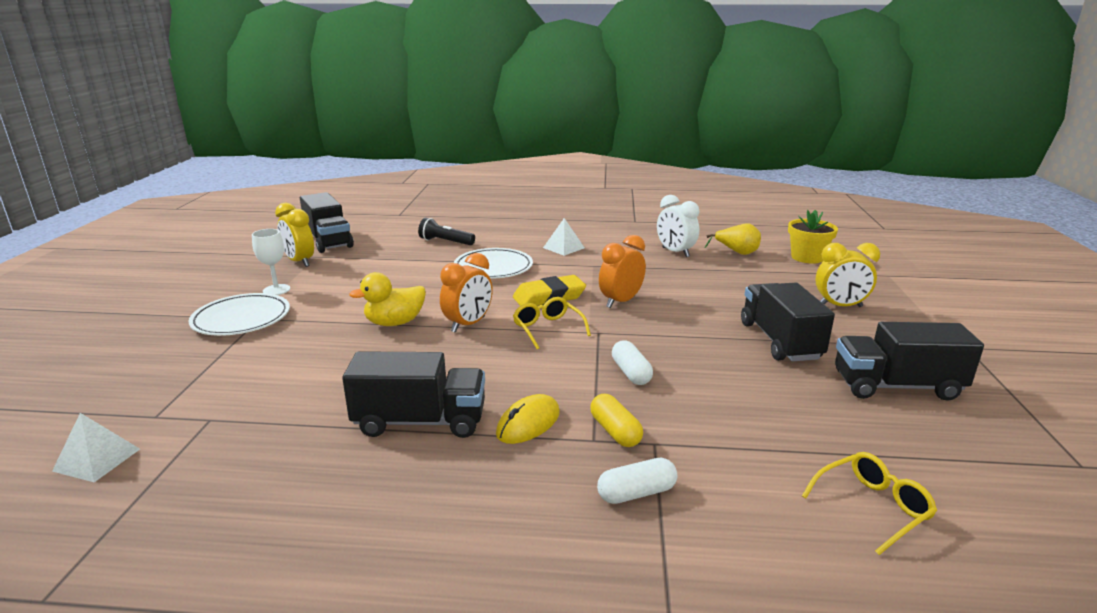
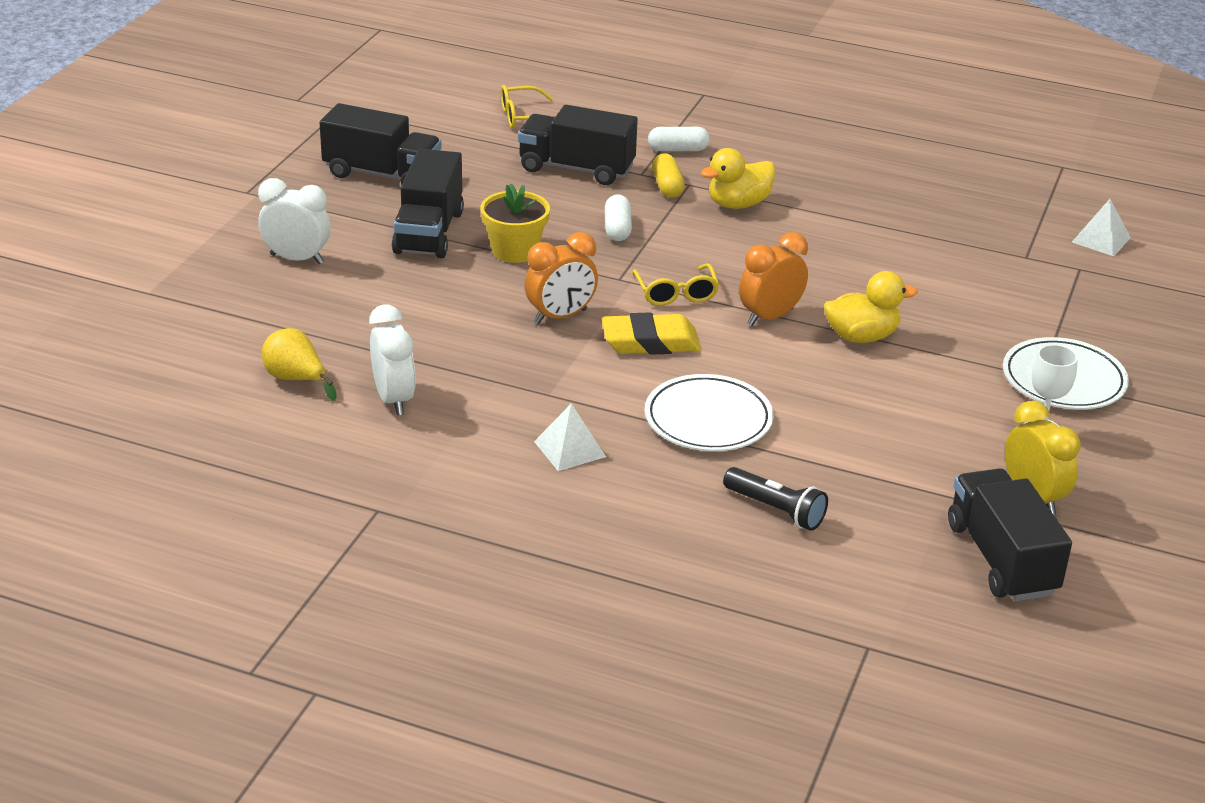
camera: 165 degrees left, 10 degrees up
(420, 421) = (833, 222): black truck -> black truck (576, 169)
(528, 423) = (738, 204): yellow mouse -> yellow duck
(807, 257) = (205, 347): yellow flower pot -> yellow flower pot (515, 250)
(839, 306) = (297, 259): yellow clock -> white clock

